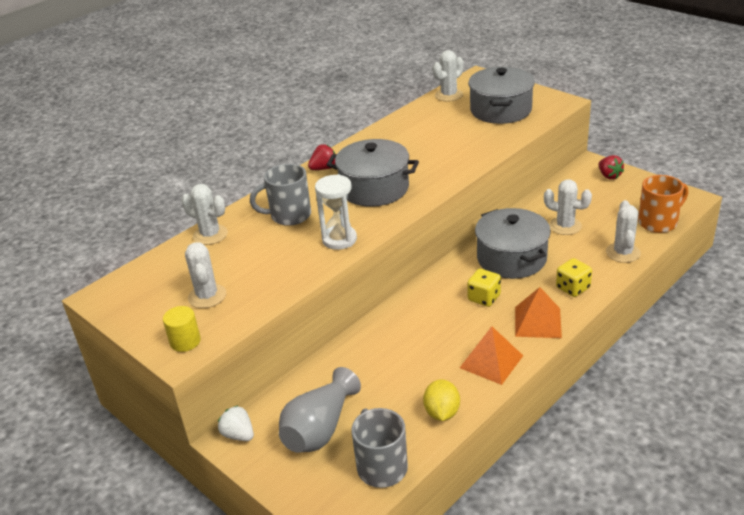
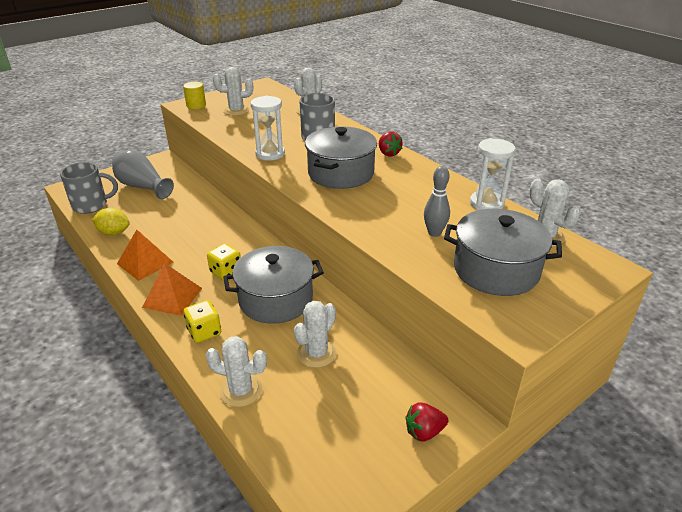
camera: 95 degrees right, 0 degrees up
(238, 435) = (162, 162): white strawberry -> none
(409, 117) = (486, 203): none -> white hourglass
(463, 134) = (434, 233): none -> grey bowling pin
(658, 222) = (287, 450): orange mug -> none

